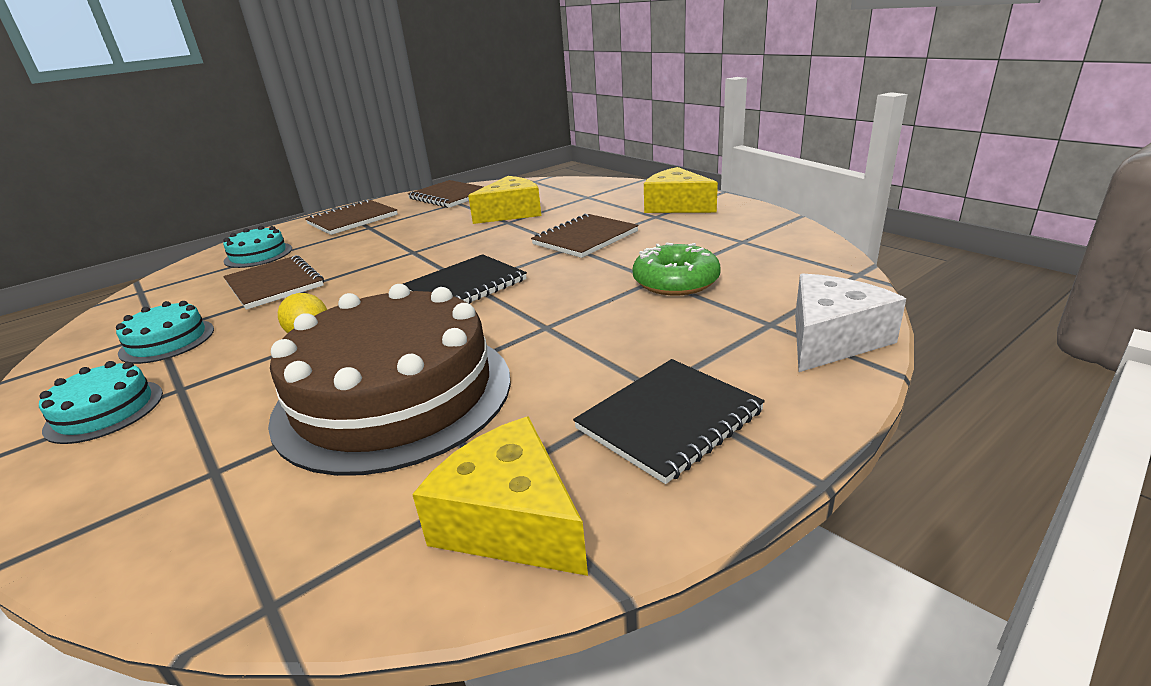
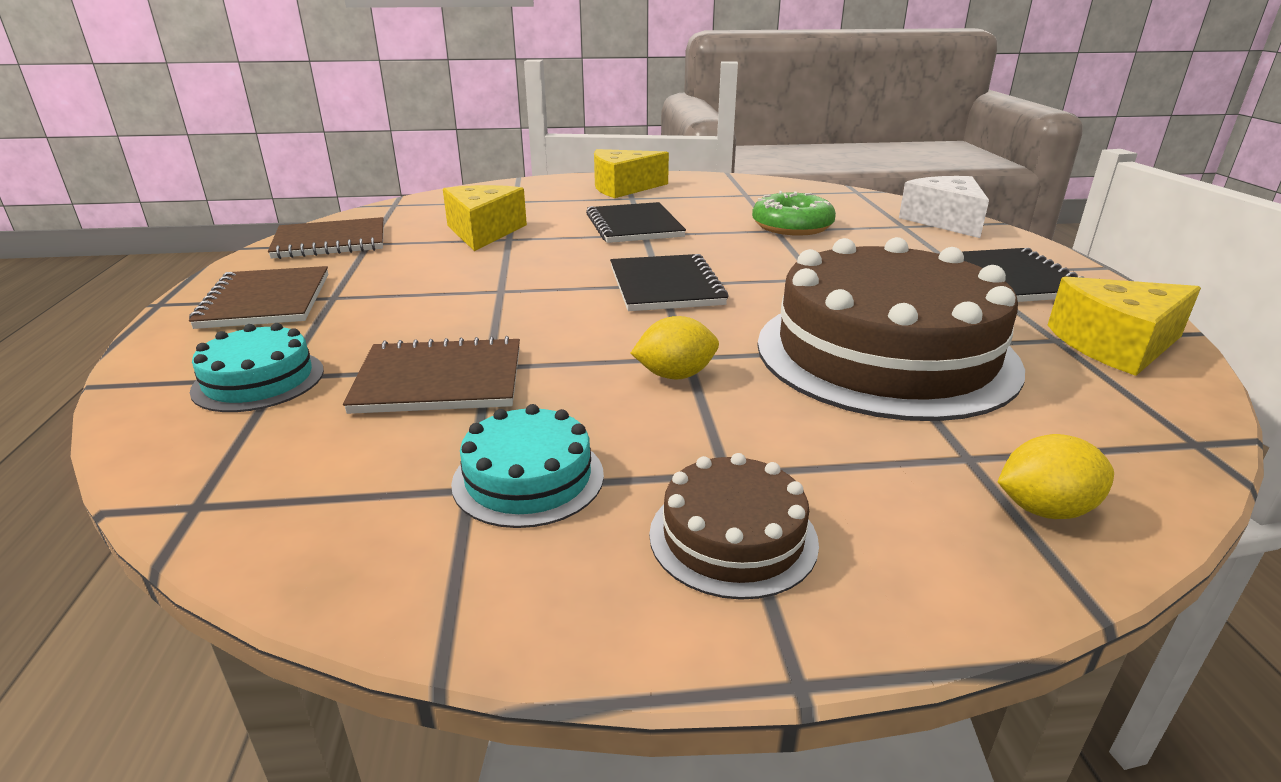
camera: 60 degrees left, 0 degrees up
(105, 411) = (733, 537): turquoise cake -> brown cake
(134, 521) = (1044, 509): none -> yellow lemon
(585, 238) = (634, 226): brown notebook -> black notebook

